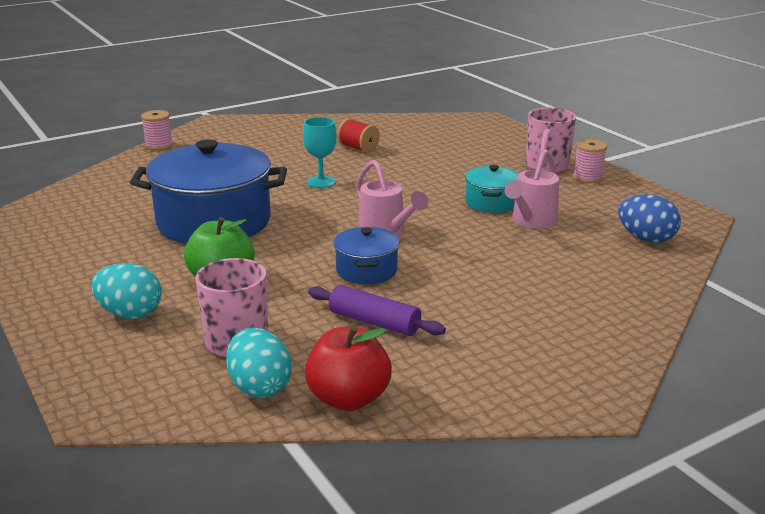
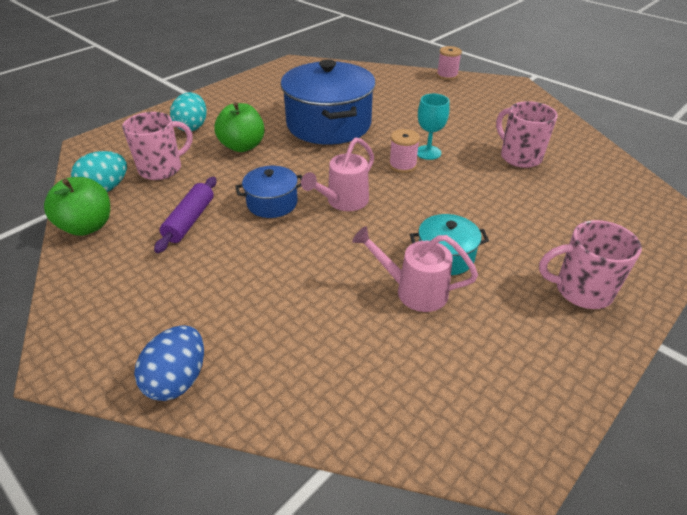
camera: 75 degrees right, 15 degrees up
(348, 398) = (87, 226): red apple -> green apple
(358, 148) = (519, 157): red spool -> pink mug
(588, 178) = (574, 332): pink spool -> pink spool (402, 165)
(646, 239) = (414, 398): blue egg -> blue egg (177, 379)

